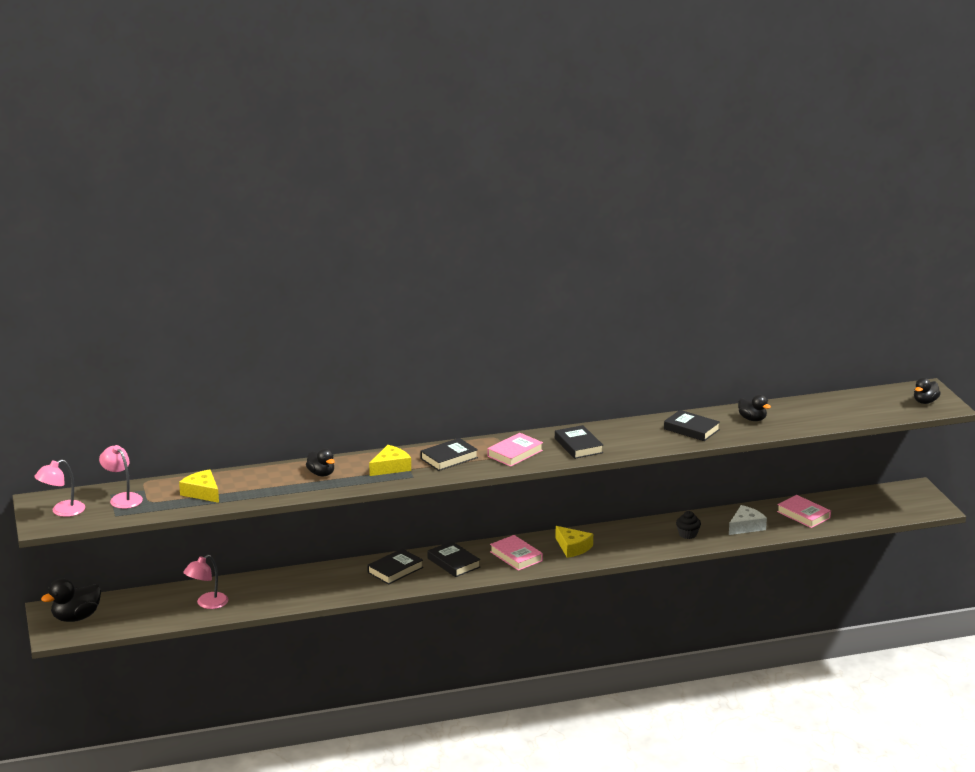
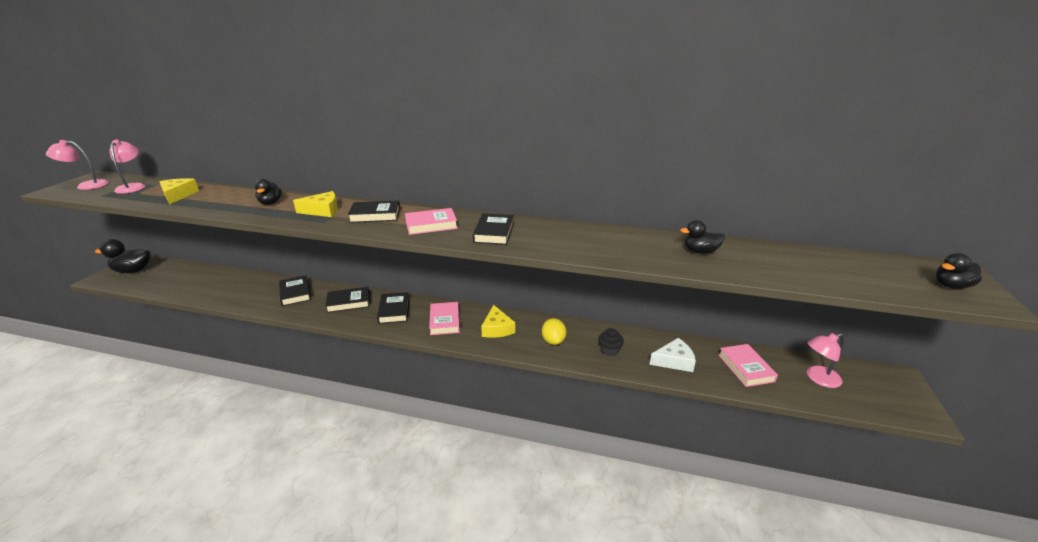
camera: 30 degrees right, 5 degrees up
(207, 604) = (206, 287): pink lamp -> pink lamp (818, 378)
(634, 542) = (553, 341): none -> yellow lemon
(691, 429) = (622, 245): black book -> black book (295, 293)
(752, 419) = (700, 251): black duck -> black duck turned 105 degrees clockwise

